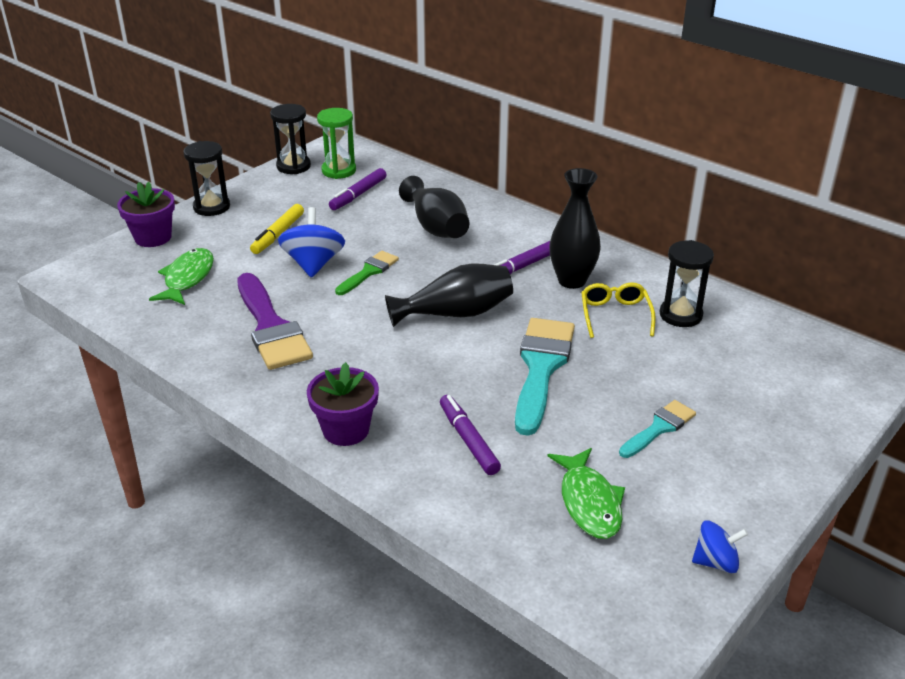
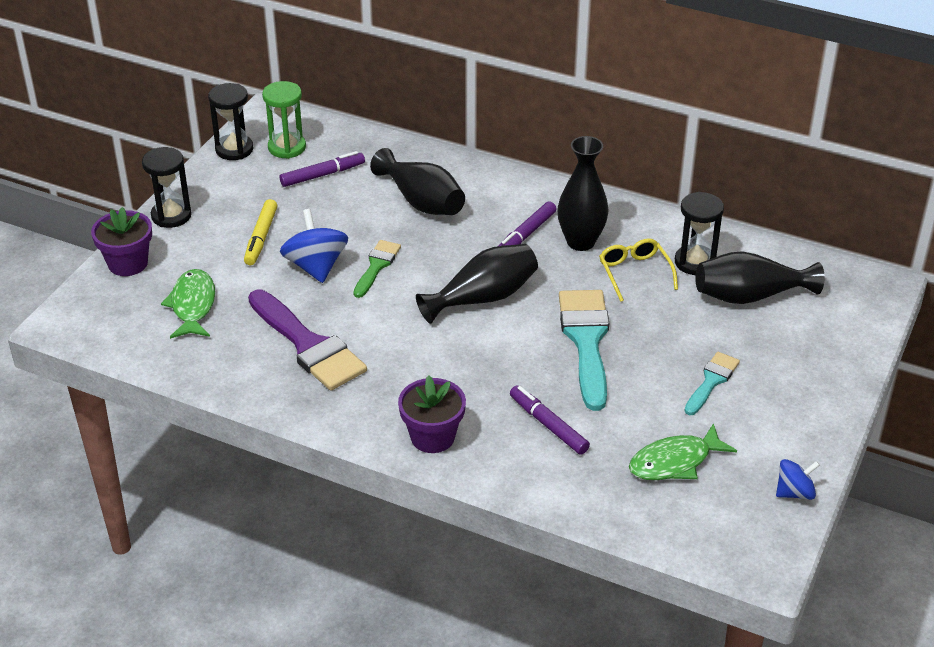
camera: 15 degrees left, 5 degrees up
(358, 195) = (322, 175): purple marker -> purple marker turned 135 degrees counterclockwise
(589, 502) = (675, 462): green fish -> green fish turned 90 degrees clockwise
(728, 354) = (750, 296): none -> black vase

